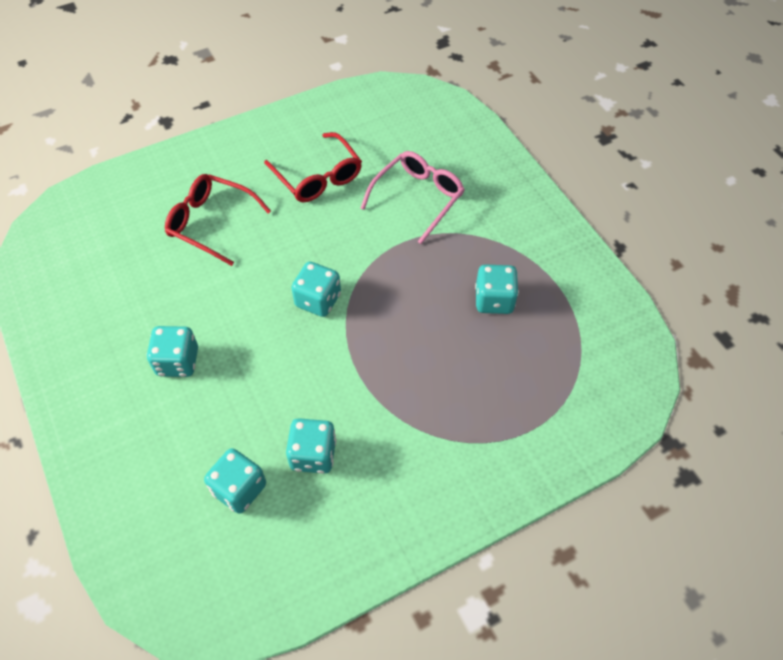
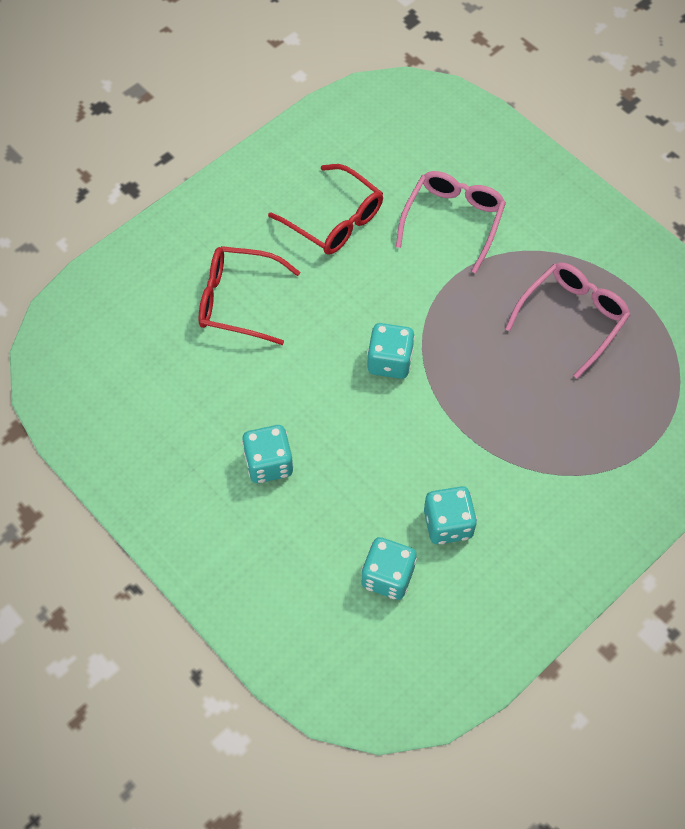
camera: 15 degrees left, 5 degrees up
(494, 300) = (572, 318): turquoise dice -> pink glasses

